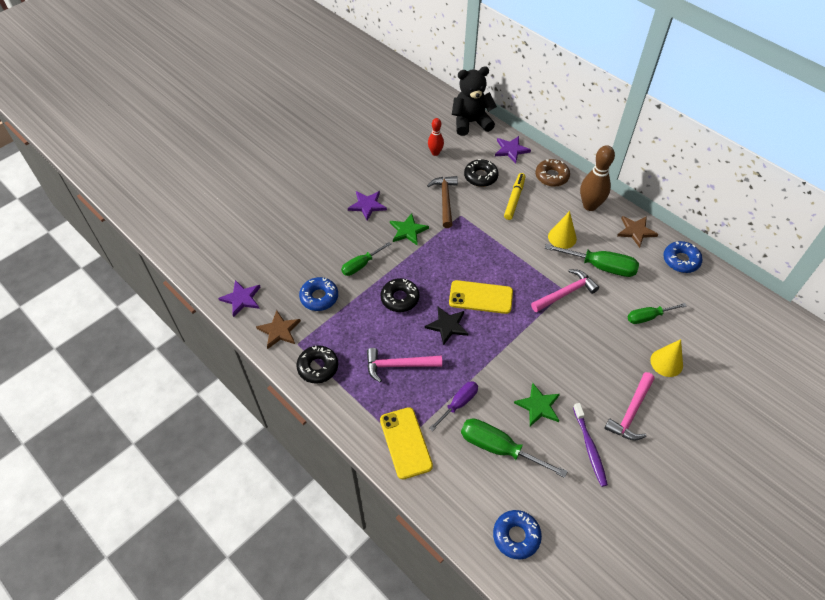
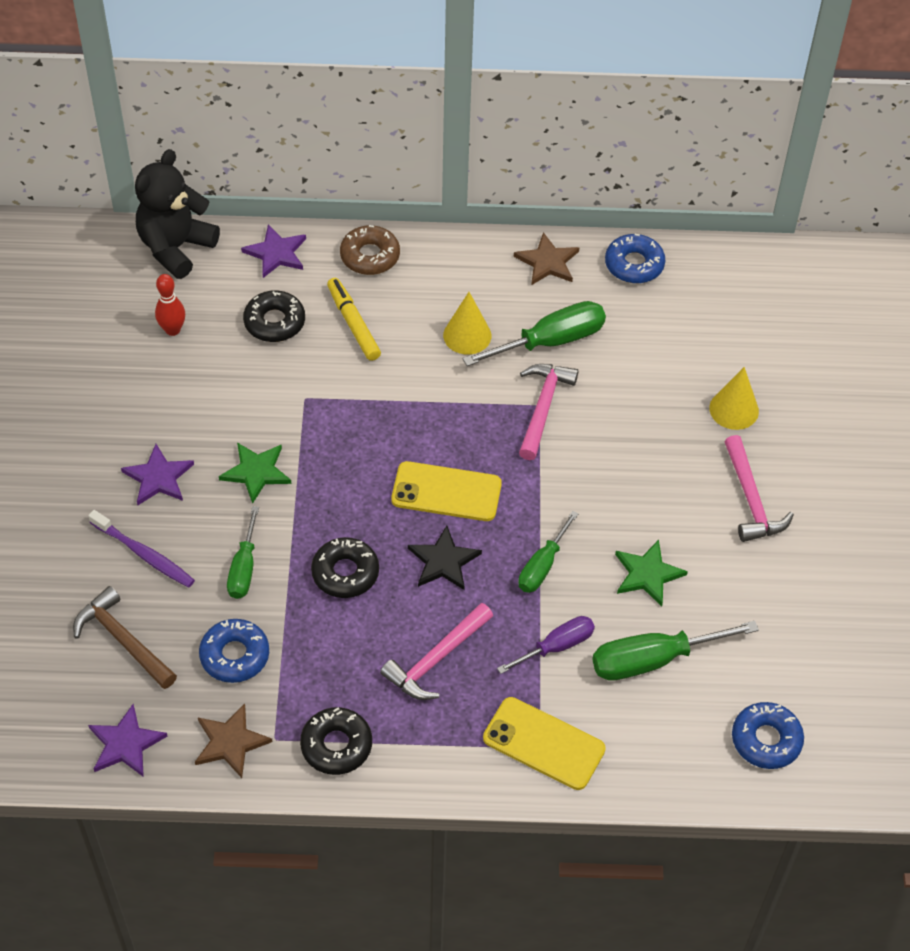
camera: 45 degrees left, 0 degrees up
(445, 200) = (261, 392): brown hammer -> brown hammer (123, 641)
(458, 404) = (556, 646): purple screwdriver -> purple screwdriver turned 60 degrees clockwise
(480, 297) = (446, 492): yellow phone -> yellow phone turned 45 degrees clockwise
(589, 447) = (746, 576): purple toothbrush -> purple toothbrush (144, 554)
(590, 205) = (459, 265): brown bowling pin -> none
(648, 317) = (664, 367): green screwdriver -> green screwdriver (542, 566)

